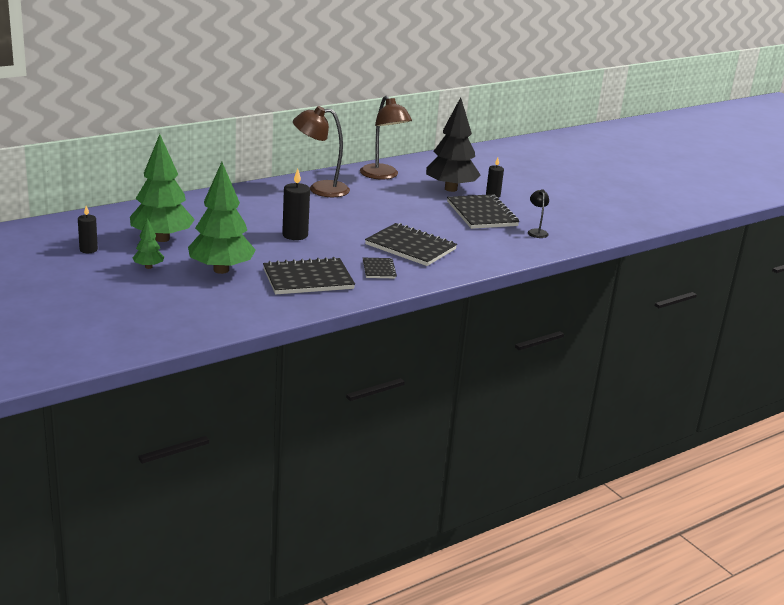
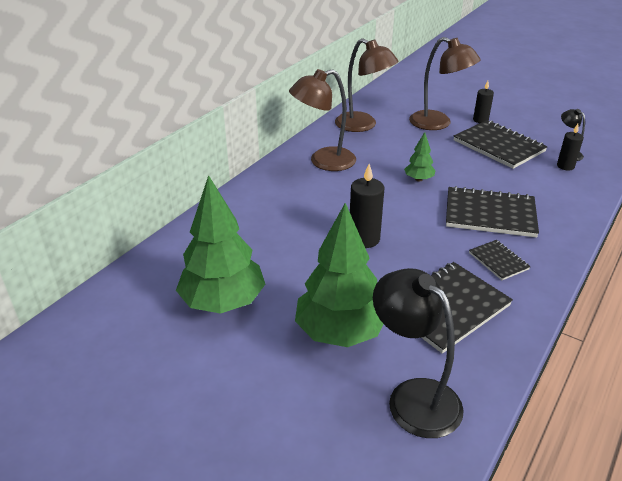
camera: 20 degrees left, 10 degrees up
(88, 250) = (145, 362): black candle -> black candle (565, 166)
(148, 267) = (249, 365): green tree -> green tree (418, 179)
(233, 305) = (413, 397): none -> black lamp
(450, 189) = (438, 123): black tree -> brown lamp

